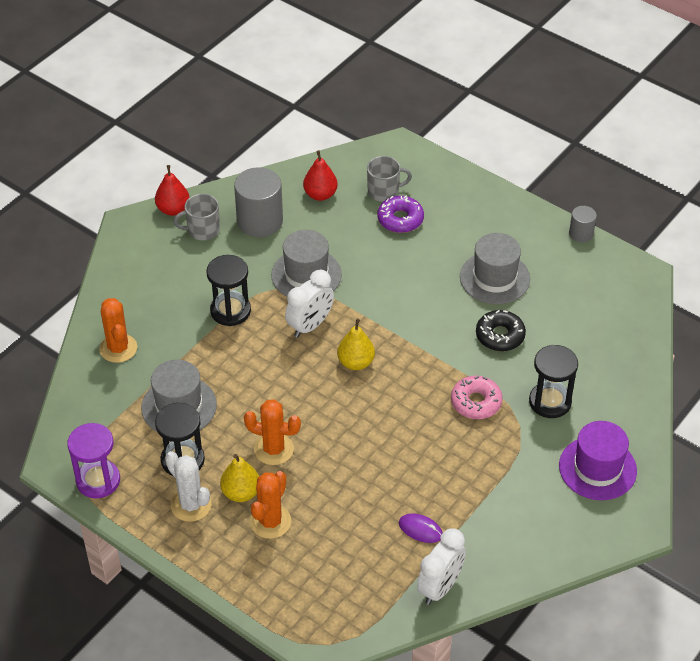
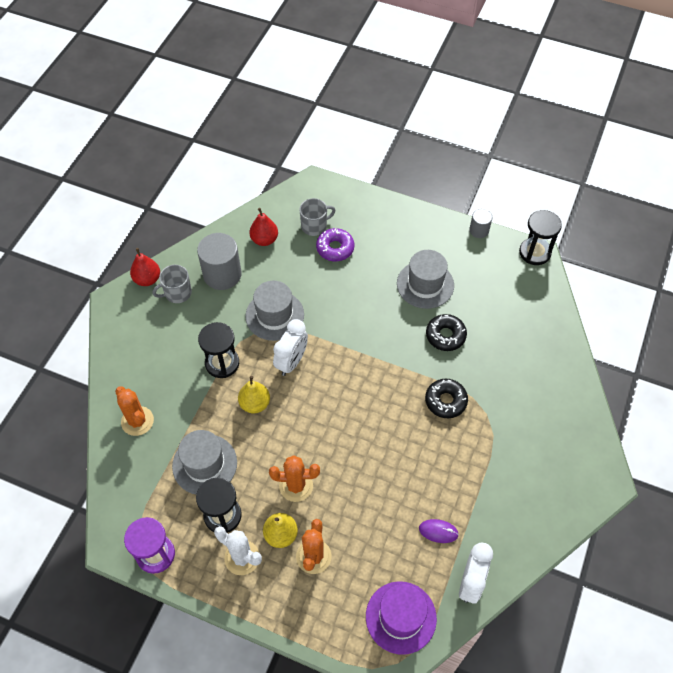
camera: 15 degrees left, 10 degrees up
(356, 362) = (339, 387): yellow pear -> yellow pear (255, 404)
(476, 402) = (445, 401): pink donut -> black donut
(550, 402) = (503, 386): black hourglass -> black hourglass (535, 252)
(597, 468) = (558, 438): purple hat -> purple hat (401, 617)

